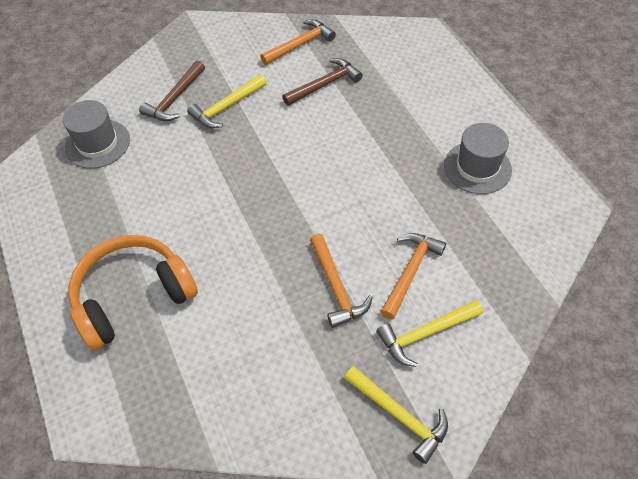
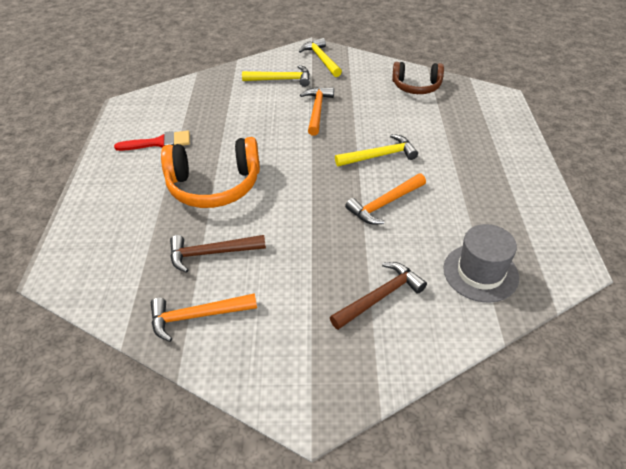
camera: 155 degrees left, 10 degrees down
(133, 296) = (461, 143): orange headphones -> orange headphones (214, 185)
(219, 398) = (416, 86): none -> brown headphones
(226, 107) = (327, 265): yellow hammer -> yellow hammer (380, 156)
(410, 272) = (264, 104): orange hammer -> orange hammer (384, 204)
(477, 167) = (159, 143): grey hat -> red brush

